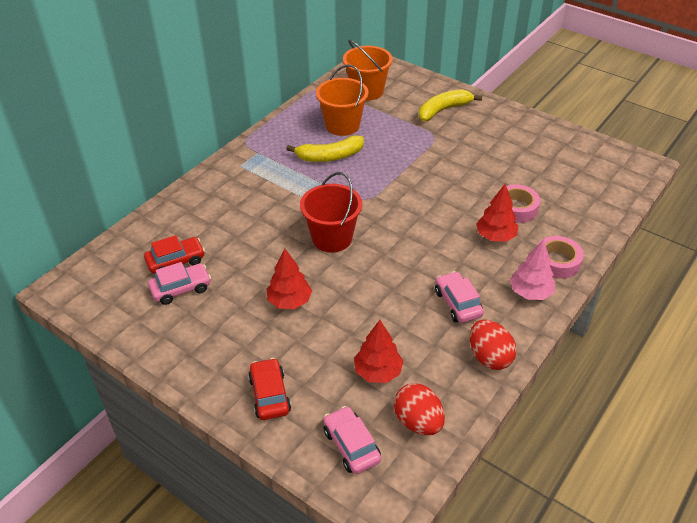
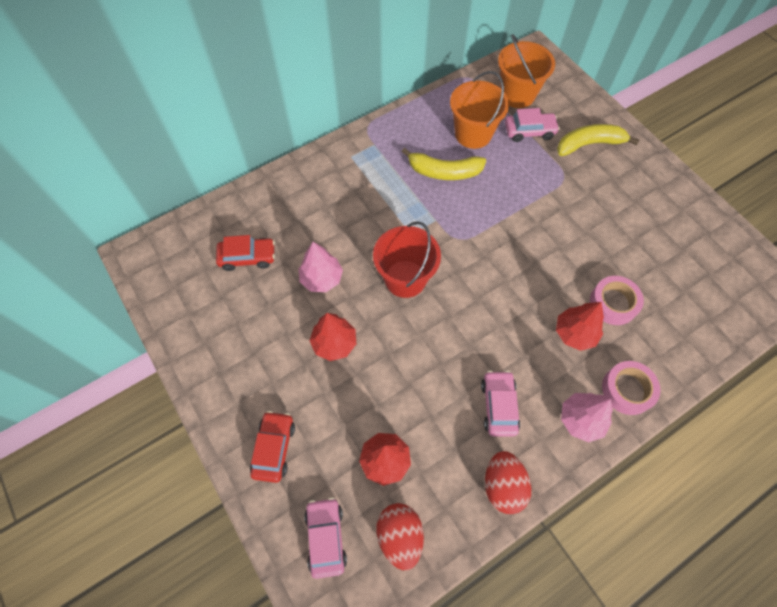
camera: 20 degrees right, 20 degrees up
(181, 289) = (240, 292): pink car -> pink car (529, 131)
(255, 258) = (321, 279): none -> pink tree

